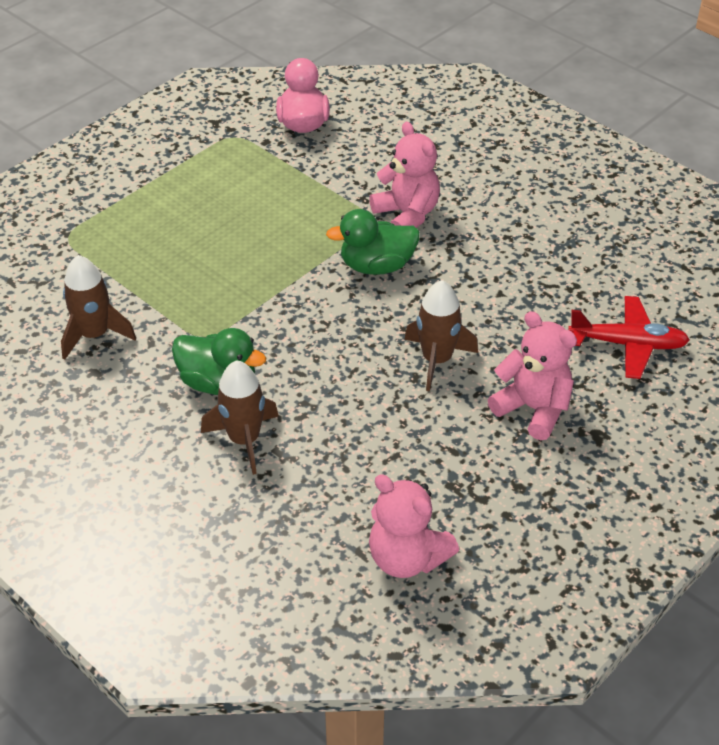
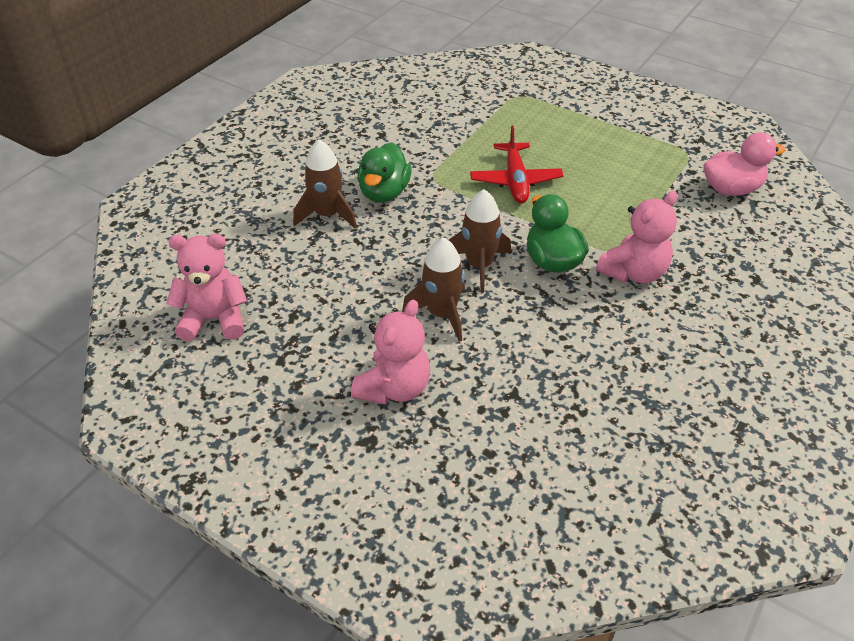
camera: 80 degrees right, 0 degrees up
(94, 335) = (419, 127): brown rocket -> brown rocket (479, 265)
(407, 558) = (214, 319): pink teddy bear -> pink teddy bear turned 60 degrees clockwise
(628, 344) = (505, 462): red plane -> red plane (515, 181)

